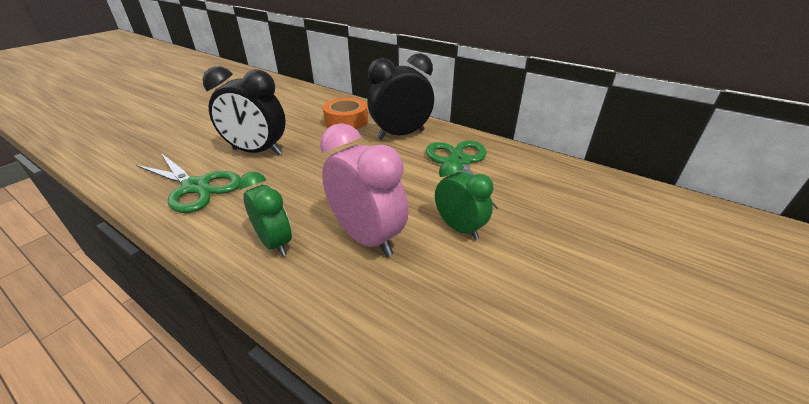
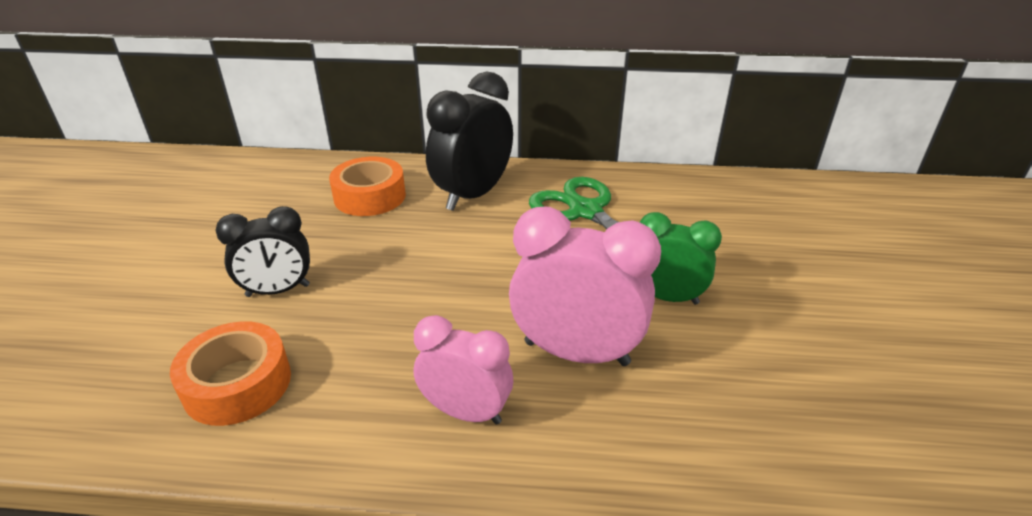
camera: 30 degrees left, 0 degrees up
(196, 187) = (237, 384): green scissors -> orange tape
(257, 152) = (278, 291): black clock -> black clock, size x0.65
(275, 243) = (466, 412): green clock -> pink clock

